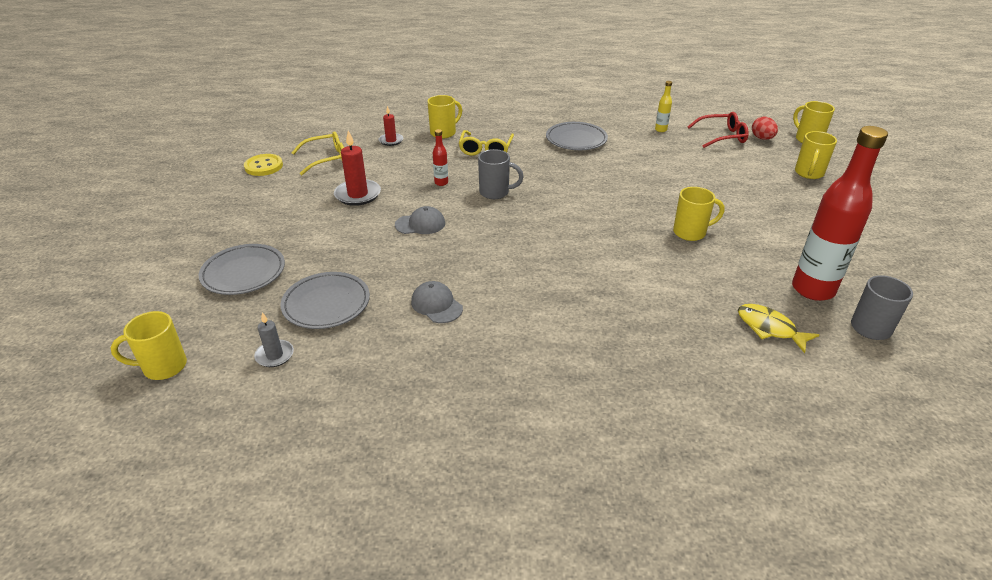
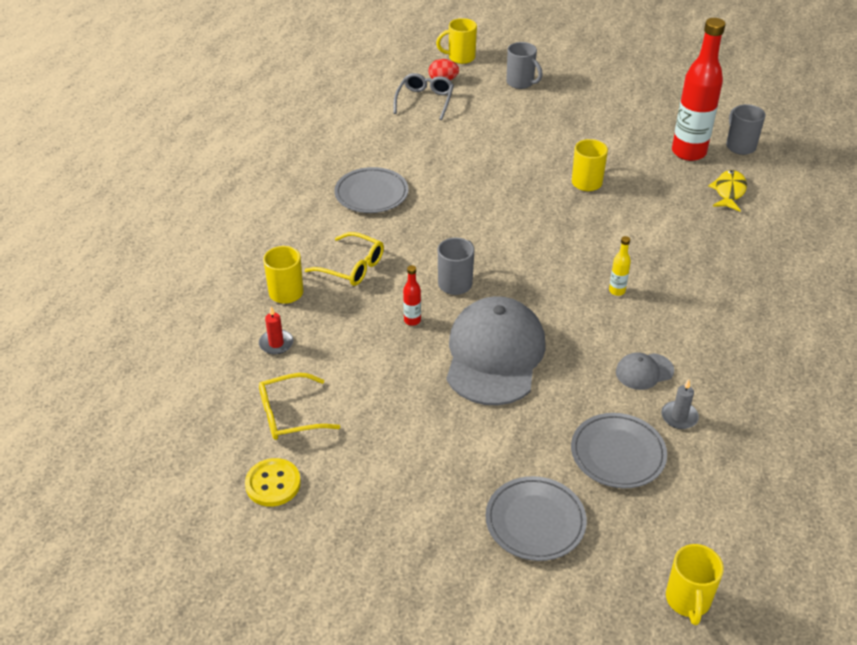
camera: 70 degrees left, 5 degrees up
(274, 355) = (690, 504): grey candle -> grey candle (679, 417)
(326, 159) = (290, 415): yellow glasses -> yellow glasses turned 105 degrees counterclockwise
(358, 195) = (403, 397): red candle -> none
(420, 224) = (494, 355): grey cap -> grey cap, size x2.29
(660, 130) = (386, 132): yellow bottle -> yellow bottle (617, 291)
(721, 136) = (424, 101): red glasses -> grey glasses
(769, 328) = (729, 192): yellow fish -> yellow fish turned 135 degrees clockwise
(808, 173) = (521, 83): yellow mug -> grey mug

